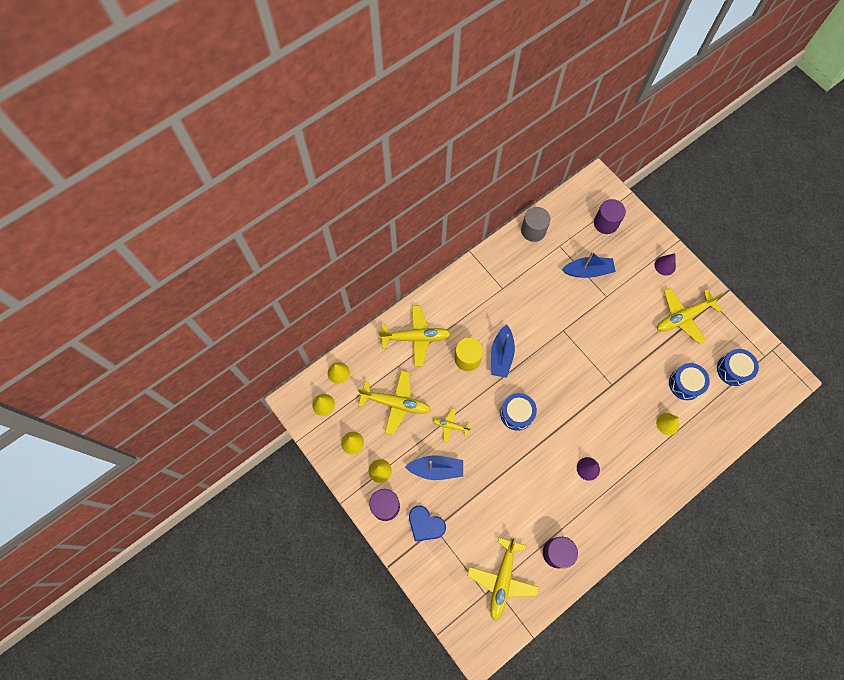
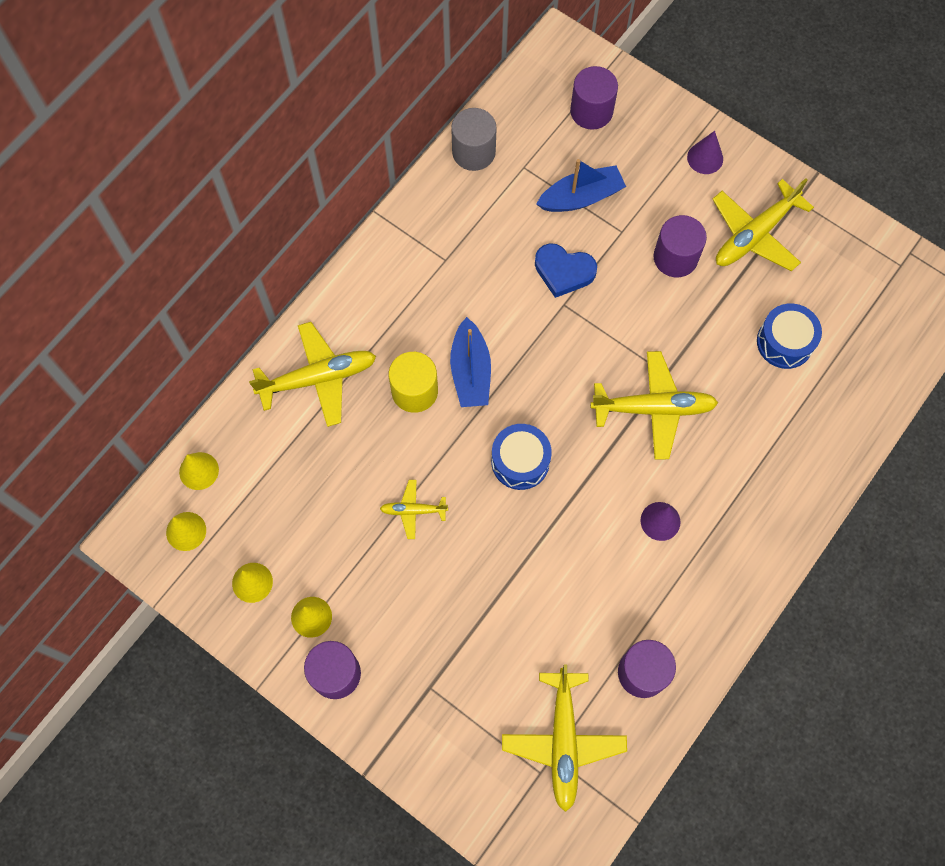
camera: 15 degrees left, 0 degrees up
(395, 403) = (310, 497): yellow plane -> yellow plane (653, 408)
(425, 524) = (411, 686): blue heart -> blue heart (563, 271)
(436, 469) = (407, 589): blue boat -> none
(633, 319) = (675, 257): none -> purple cylinder
(667, 424) = (771, 414): yellow cone -> none
(733, 370) = (856, 300): blue drum -> none

